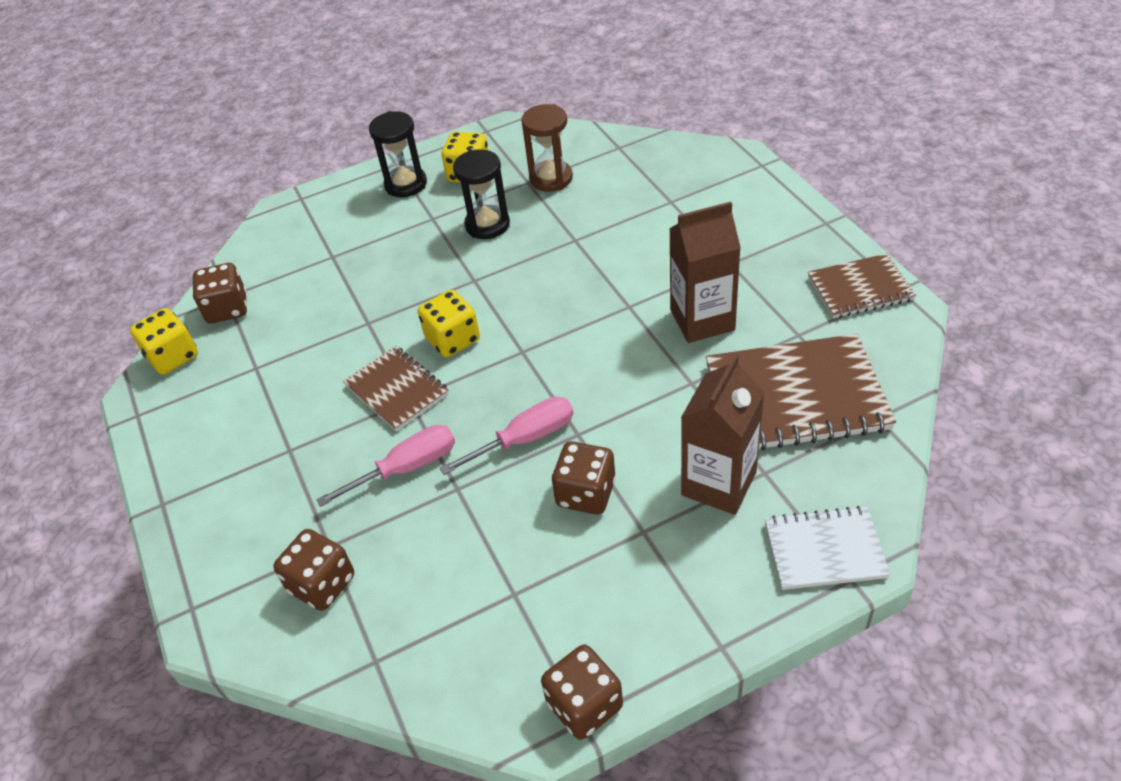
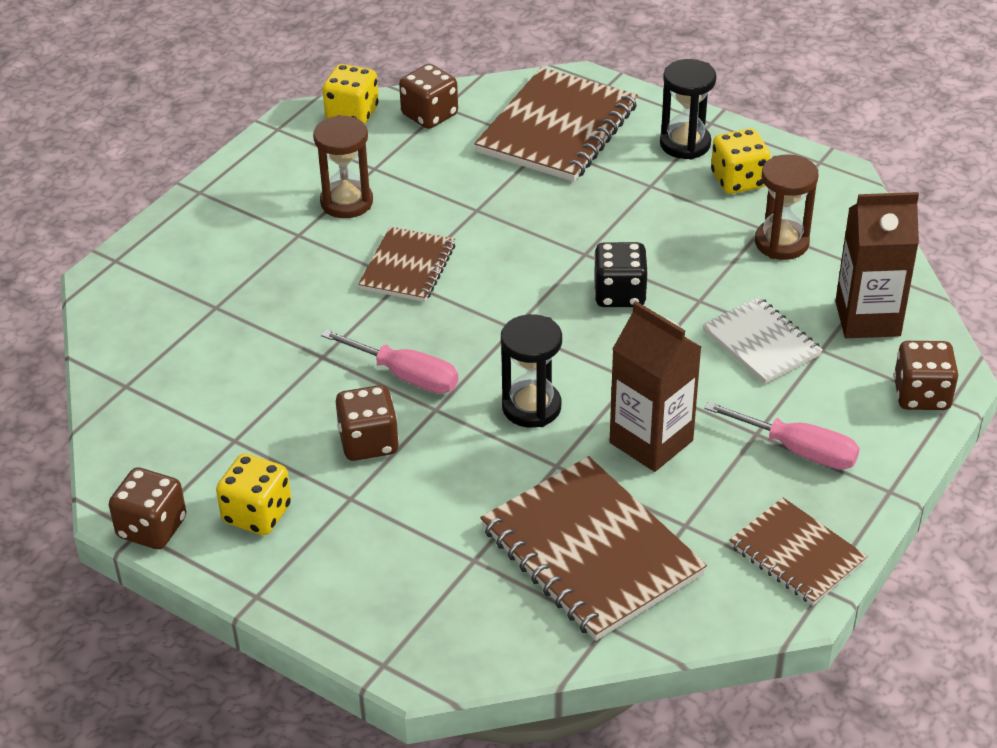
camera: 55 degrees right, 5 degrees down
(280, 401) = (346, 202): none -> brown hourglass
(322, 242) = (558, 129): none -> brown notebook
(322, 584) = (178, 321): brown dice -> brown dice (921, 395)
(406, 468) = (324, 314): pink screwdriver -> pink screwdriver (798, 450)
(453, 339) = (495, 275): yellow dice -> yellow dice (257, 514)
(487, 225) = (671, 228): black hourglass -> black hourglass (531, 407)
(534, 278) = (619, 294): none -> black dice
(719, 483) = (438, 531): brown carton -> brown carton (867, 319)
(824, 550) = (405, 634): white notebook -> white notebook (761, 343)

